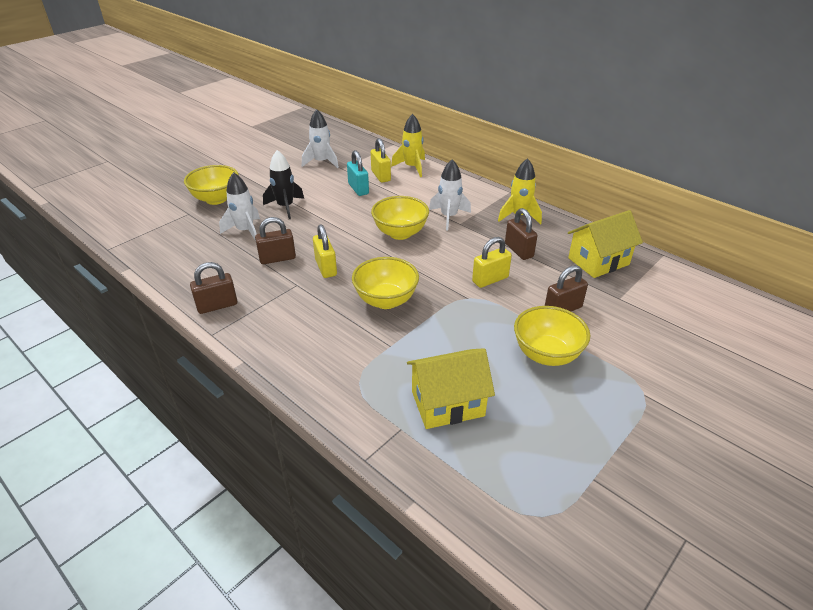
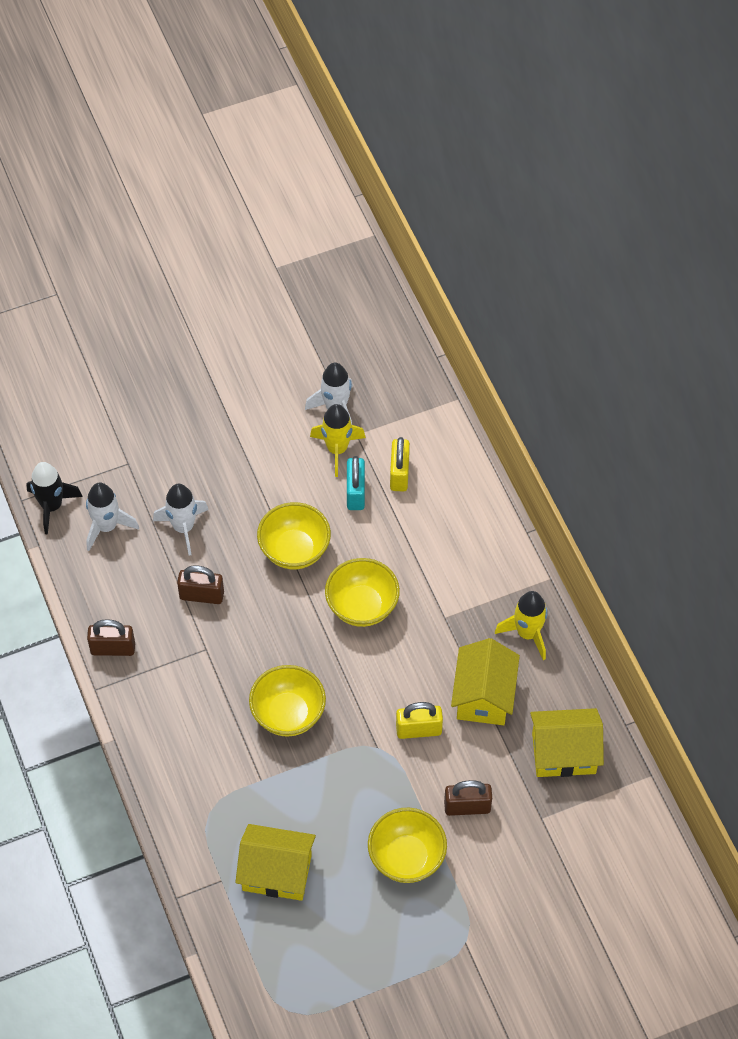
camera: 25 degrees right, 20 degrees up
(216, 199) = (170, 445): yellow bowl -> yellow bowl (294, 550)
(285, 207) = (248, 496): black rocket -> black rocket (52, 506)
(326, 267) = (248, 634): yellow padlock -> none
(412, 167) = (452, 470): yellow rocket -> yellow rocket (337, 449)
(449, 217) = (438, 599): white rocket -> white rocket (107, 527)
(519, 250) = (483, 696): brown padlock -> yellow house

